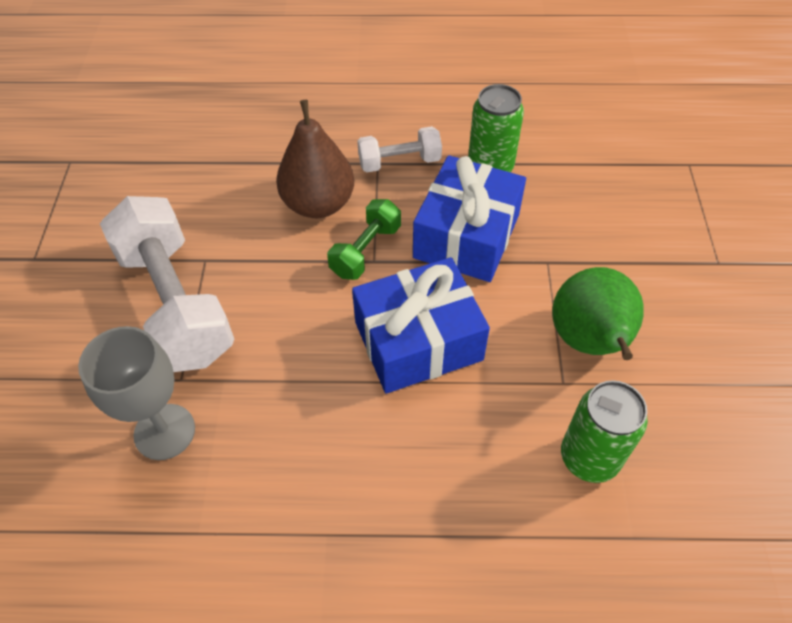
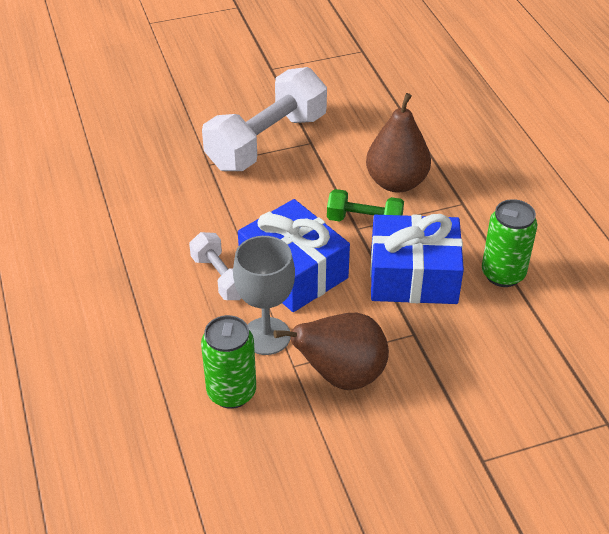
camera: 70 degrees right, 10 degrees down
(164, 431) = (169, 170): grey goblet -> grey goblet (266, 336)
(399, 162) = (472, 216): white dumbbell -> white dumbbell (220, 277)
(589, 342) = (341, 376): green pear -> brown pear

